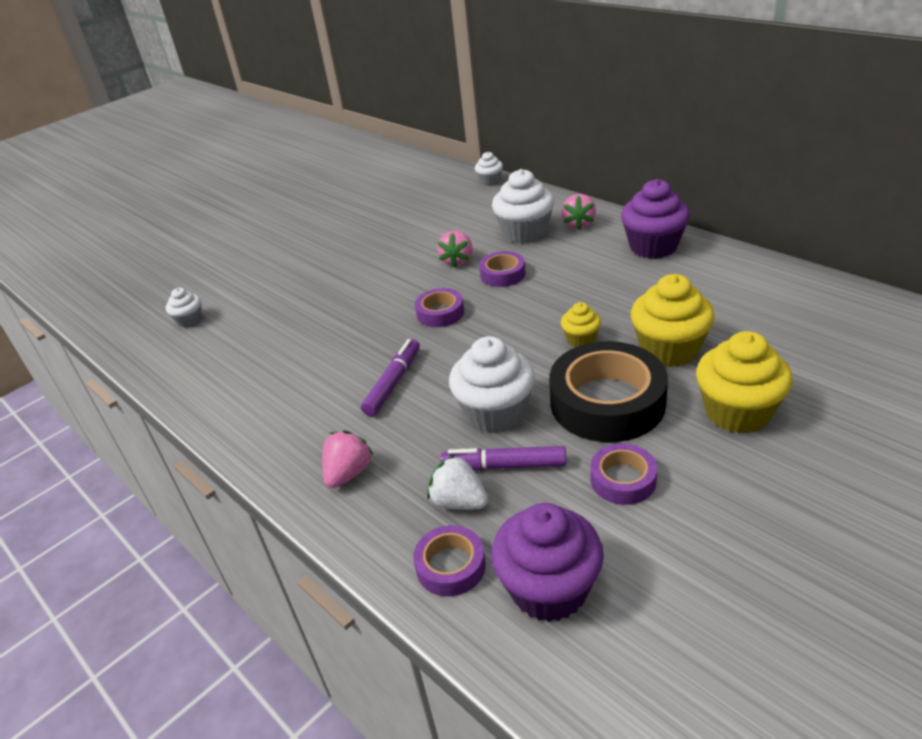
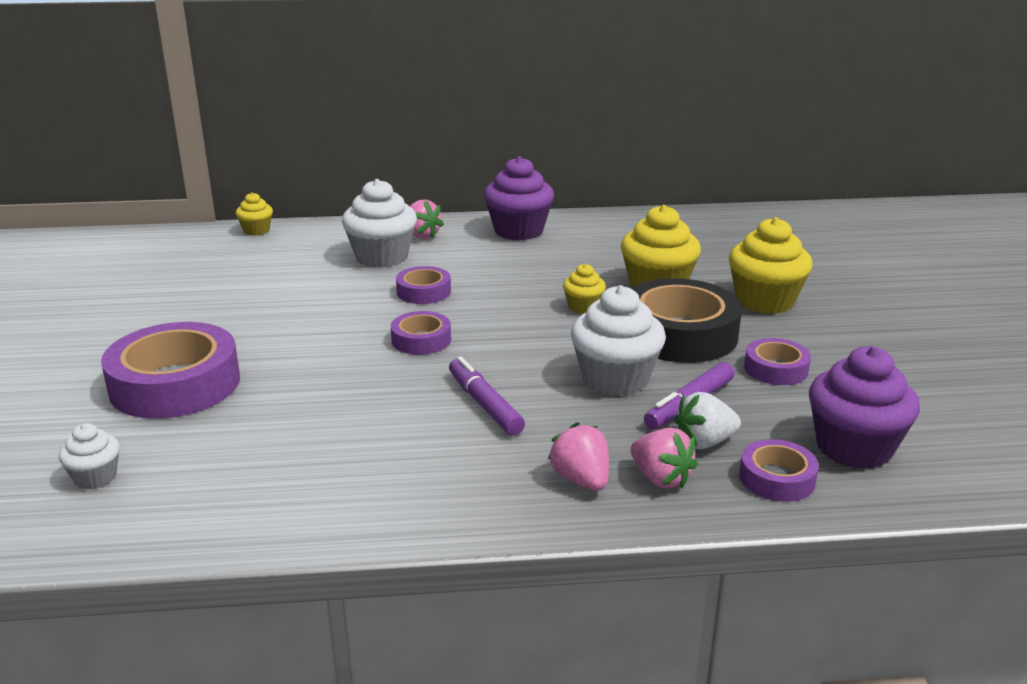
camera: 55 degrees left, 10 degrees down
(292, 280) = (175, 384): none -> purple tape
(457, 261) = (354, 298): pink strawberry -> pink strawberry (660, 478)
(490, 181) = (256, 230): white cupcake -> yellow cupcake

